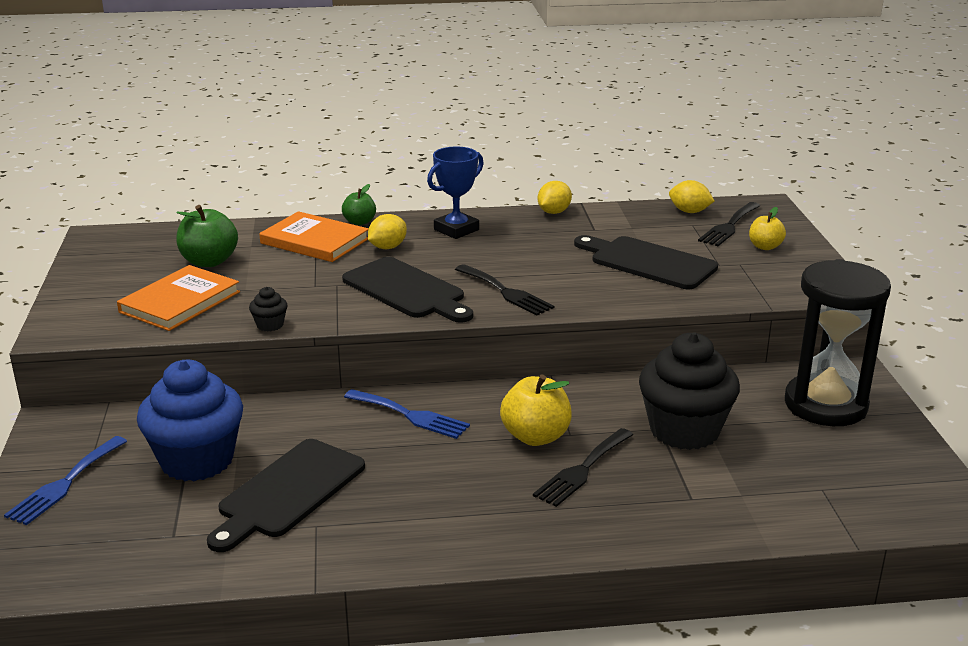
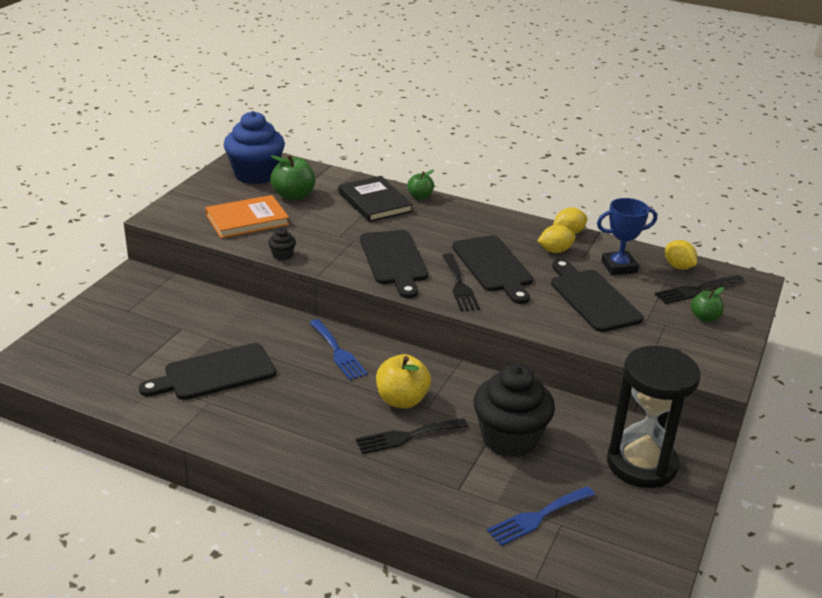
camera: 30 degrees right, 5 degrees up
(65, 483) = (105, 317): blue fork -> blue fork (538, 517)
(197, 460) = (185, 331): blue cupcake -> blue cupcake (255, 174)
(314, 241) = (374, 202): orange book -> black book
(387, 247) = (417, 223): yellow lemon -> yellow lemon (555, 251)
(456, 230) = (480, 224): blue trophy -> blue trophy (619, 267)
(519, 264) = (493, 267): none -> black cutting board
(765, 247) = (704, 317): yellow apple -> green apple

